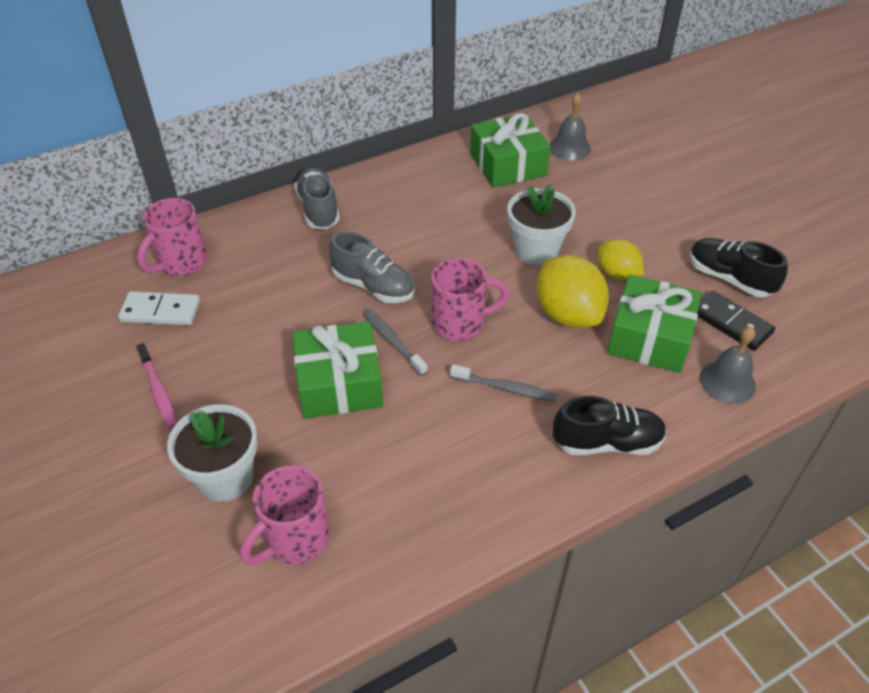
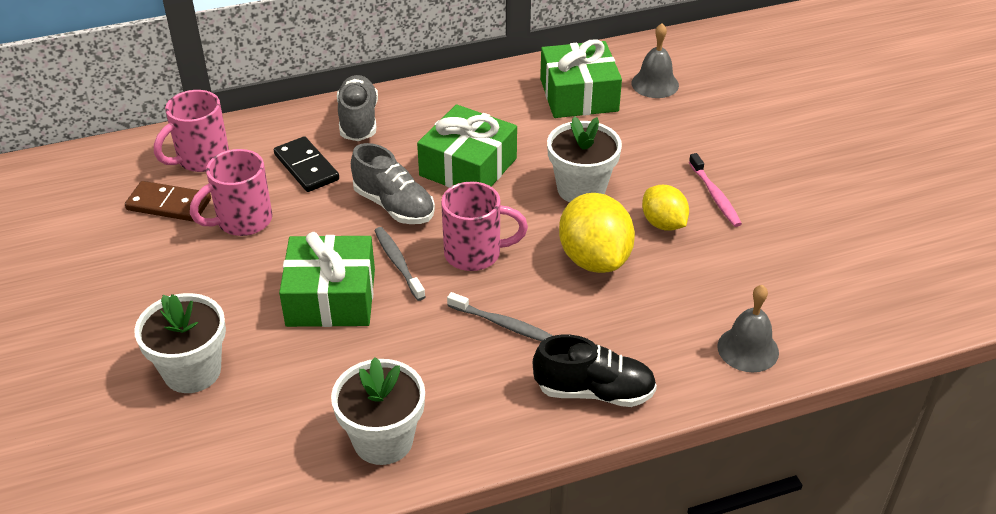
camera: 10 degrees right, 5 degrees down
(158, 391) = (147, 281): pink toothbrush -> pink toothbrush (715, 196)
(161, 311) = (169, 204): white domino -> brown domino
(295, 539) = (245, 438): pink mug -> pink mug (242, 221)
(428, 521) = (383, 440): none -> white flower pot
(649, 337) = (677, 293): green gift -> green gift (468, 167)
(729, 279) = (789, 243): black shoe -> none
(731, 323) = (774, 290): black domino -> black domino (306, 167)

